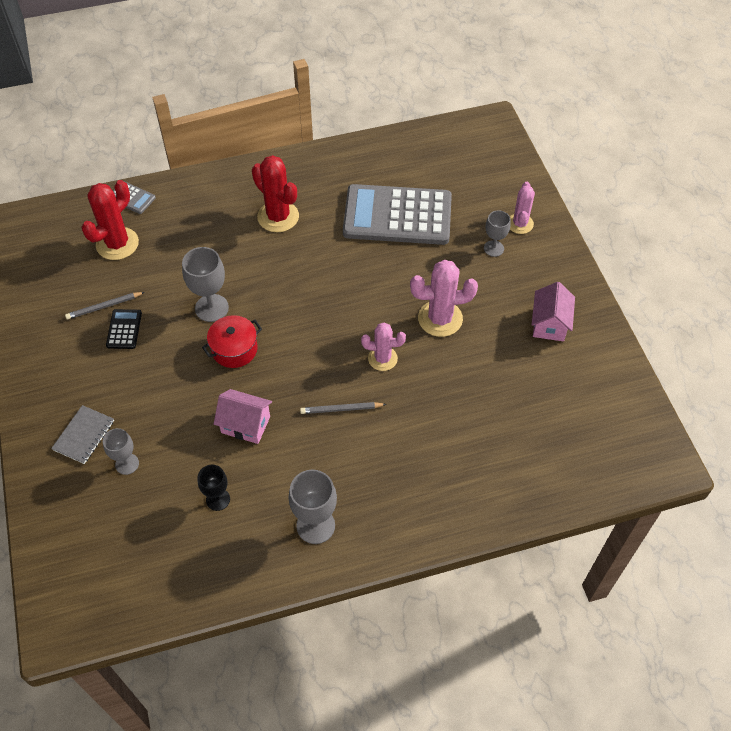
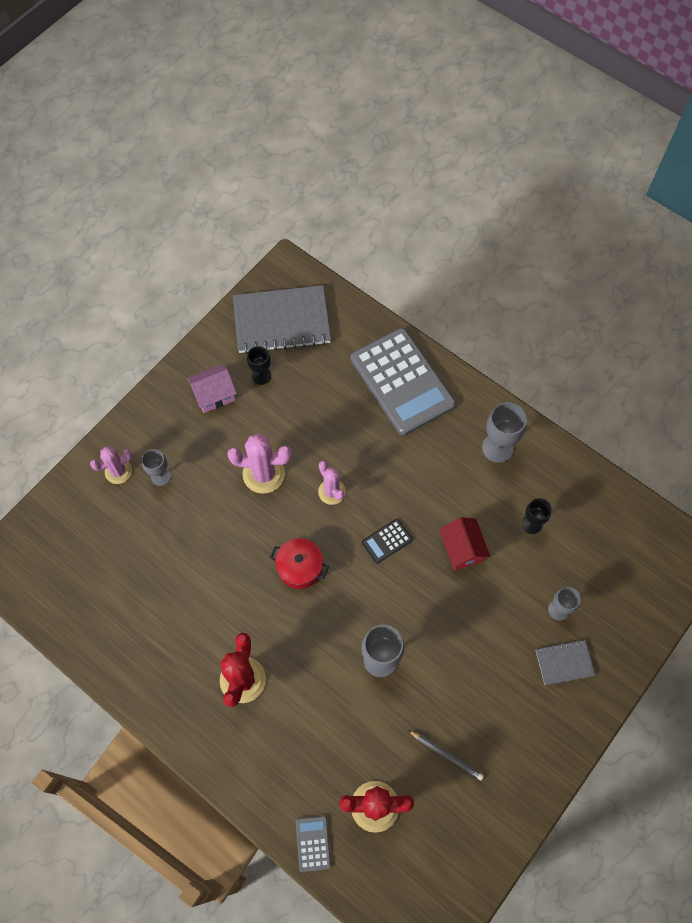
camera: 125 degrees left, 10 degrees up
(124, 329) = (454, 716): black calculator -> black calculator (387, 541)
(234, 349) = (405, 609): red pot -> red pot (300, 567)
(245, 425) = (462, 549): pink house -> red house
(341, 409) = (397, 491): grey pencil -> none
(397, 216) = (173, 575): grey calculator -> grey calculator (402, 382)
(440, 319) = (263, 474): pink cactus -> pink cactus turned 45 degrees counterclockwise
(545, 371) = (261, 376): none -> black goblet
(600, 422) = (281, 321): none -> grey notebook

